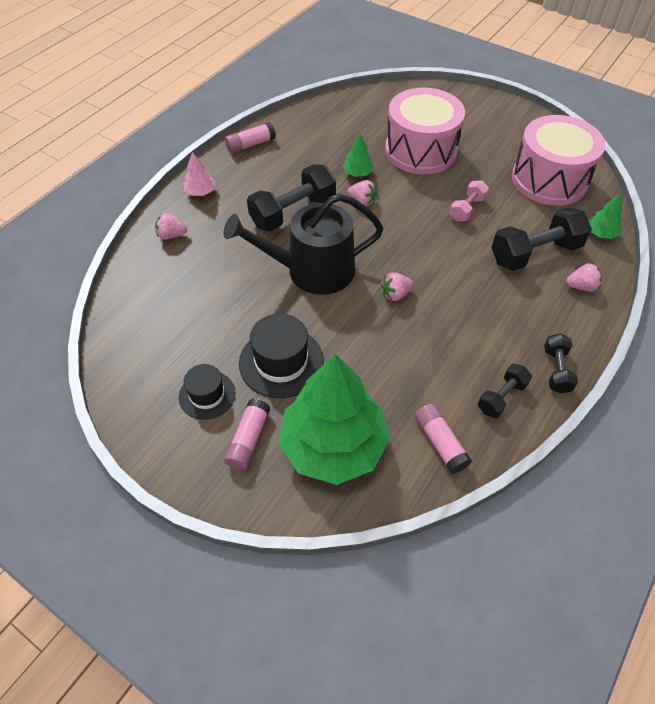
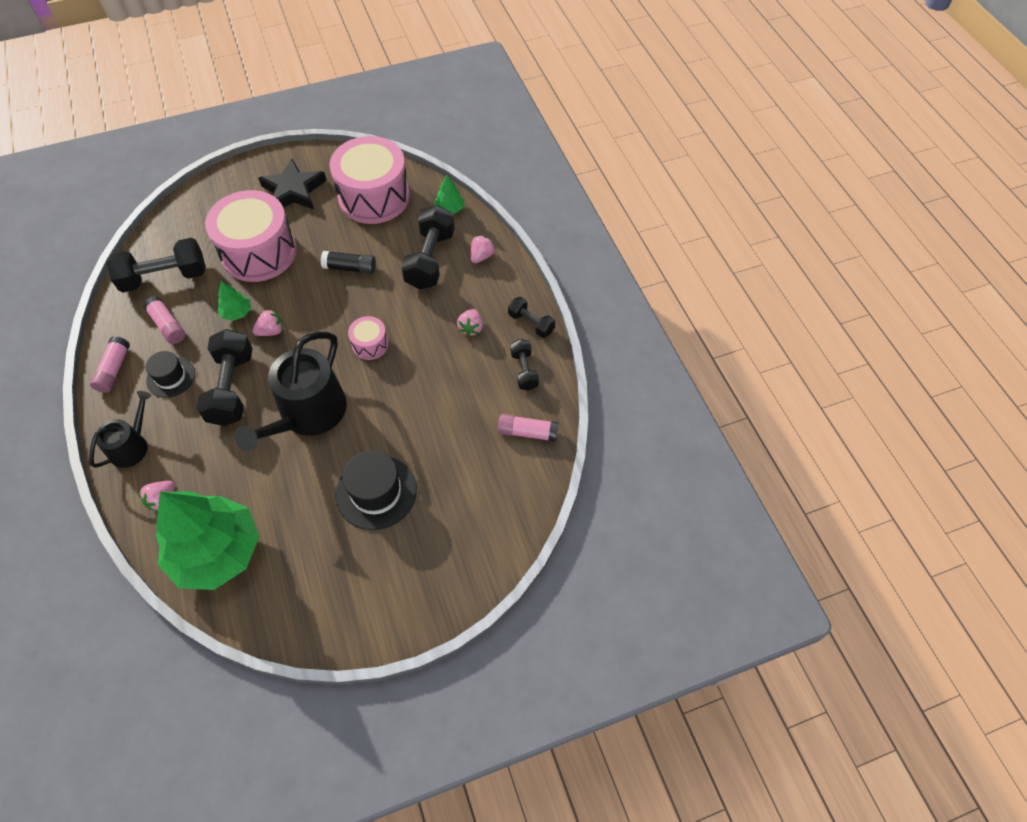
camera: 55 degrees left, 5 degrees up
(200, 192) = (132, 446): pink tree -> black watering can
(207, 395) = (360, 565): black hat -> black hat (171, 377)
(248, 439) = (425, 557): pink glue stick -> pink glue stick (167, 325)
(333, 445) = (476, 501): green tree -> green tree (217, 552)
(346, 119) = (164, 277): none -> black dumbbell
(395, 294) = (384, 373): pink strawberry -> pink strawberry (471, 328)
(412, 268) = (370, 344): none -> pink drum
(467, 209) = (350, 268): pink dumbbell -> black glue stick
(495, 133) = (293, 191): none -> black star

